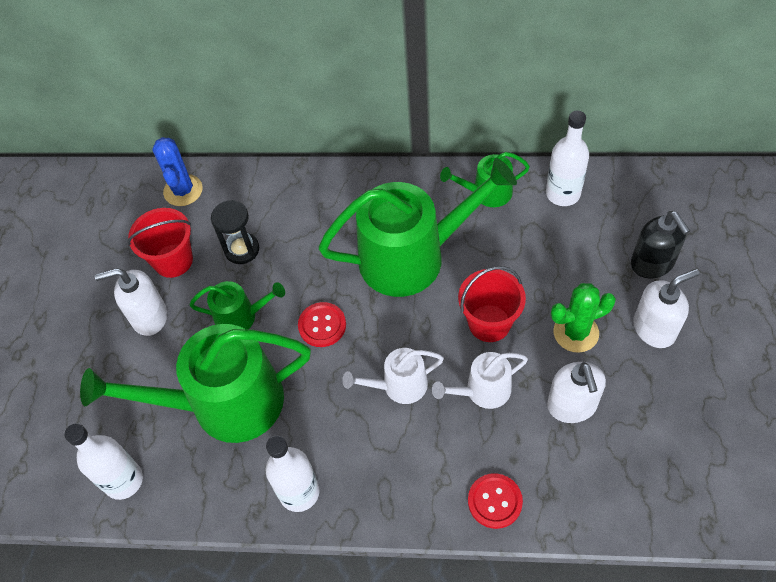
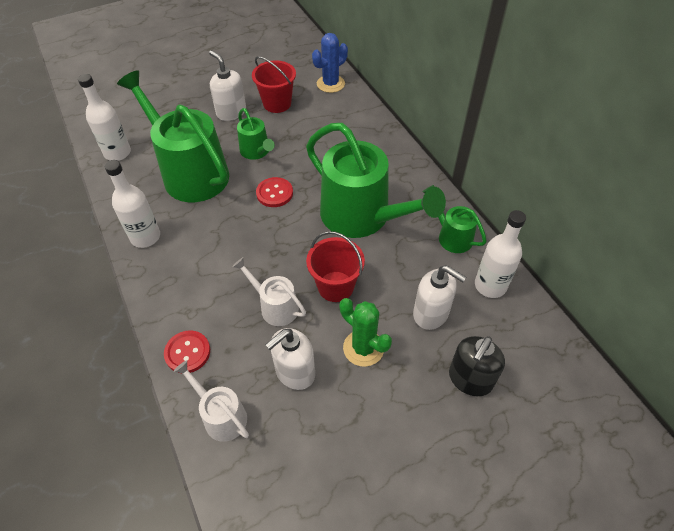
camera: 55 degrees right, 5 degrees down
(242, 249) = (306, 129): black hourglass -> none
(399, 386) = (252, 255): white watering can -> white watering can (221, 416)
(654, 328) = (404, 406): white soap dispenser -> white soap dispenser (431, 313)

